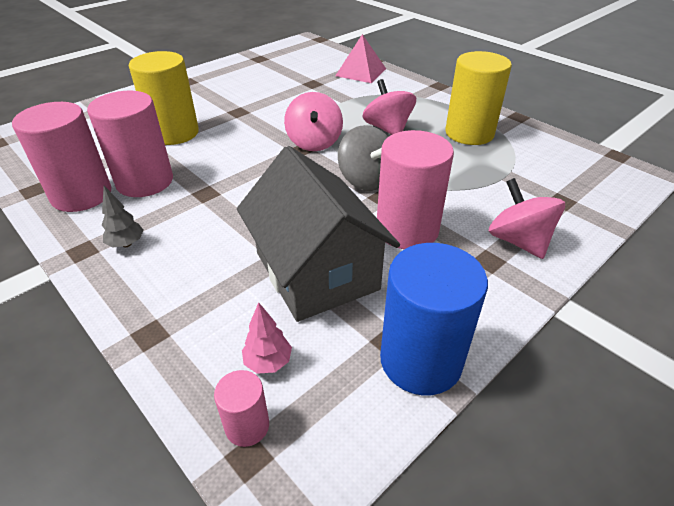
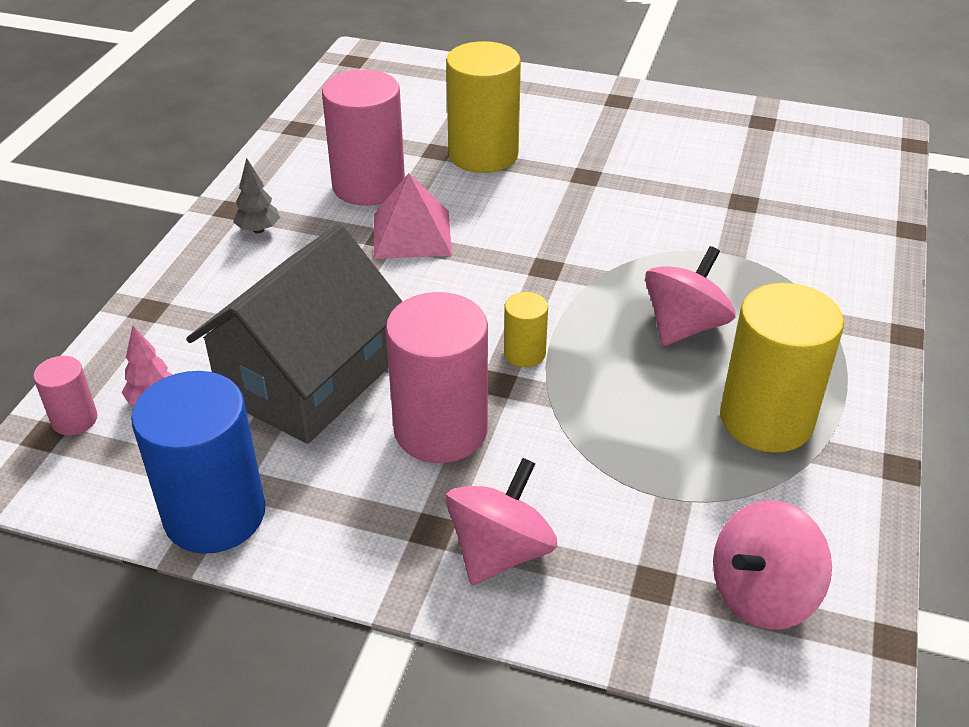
camera: 60 degrees right, 0 degrees up
(82, 195) = (312, 160): pink cylinder -> none
(314, 142) = (574, 271): pink spinning top -> pink spinning top (762, 594)
(361, 72) = (843, 232): pink pyramid -> pink pyramid (412, 234)
(366, 180) = (524, 353): grey spinning top -> yellow cylinder

